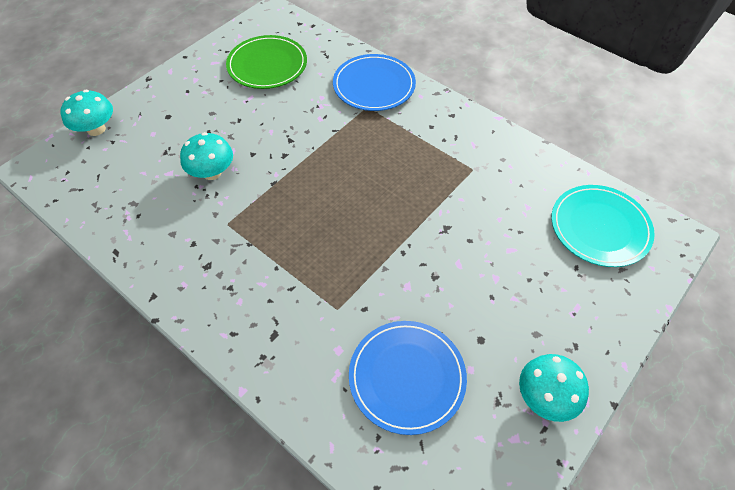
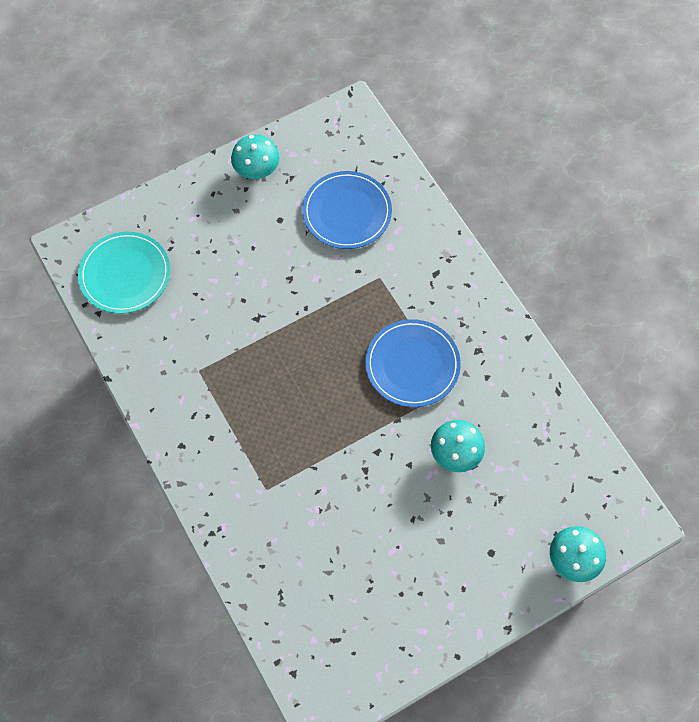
camera: 160 degrees left, 10 degrees up
(267, 65) = (358, 601): green plate -> none
(374, 85) = (245, 520): blue plate -> blue plate (412, 365)

